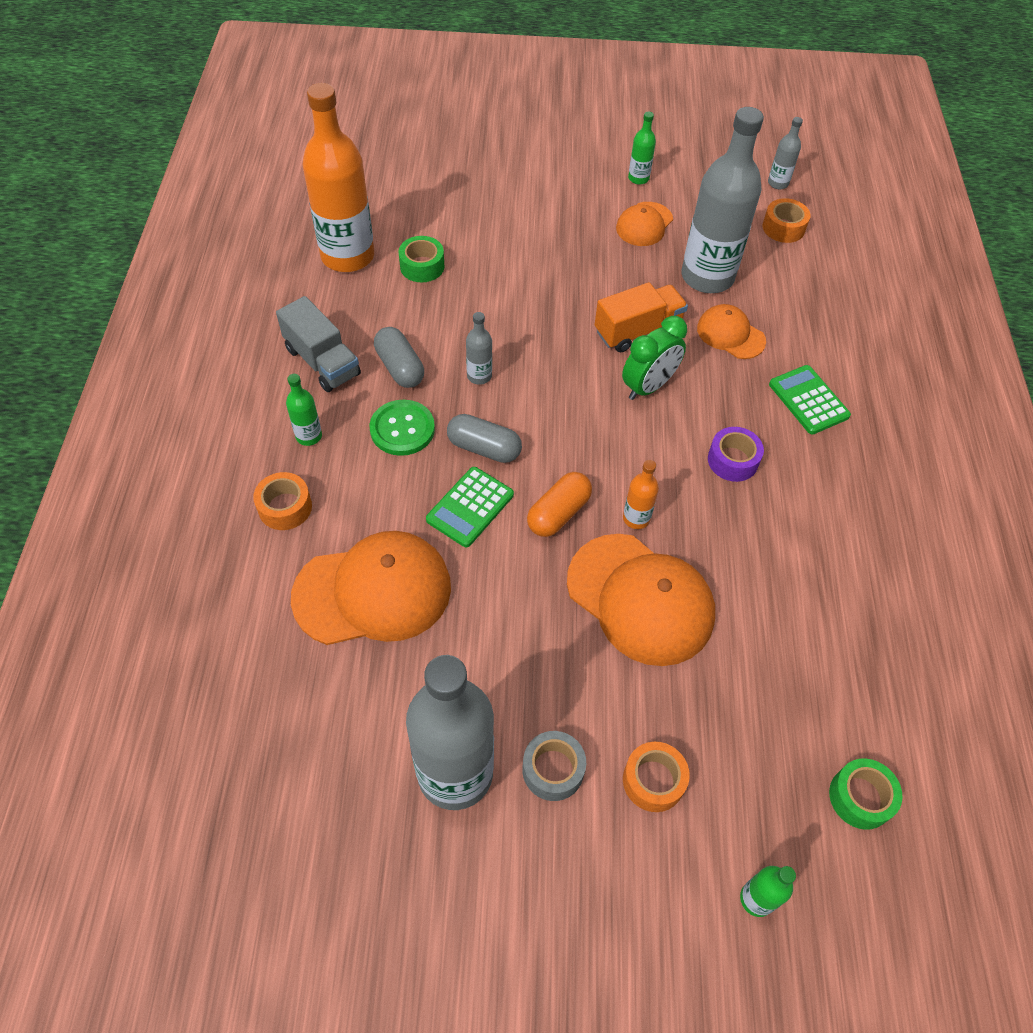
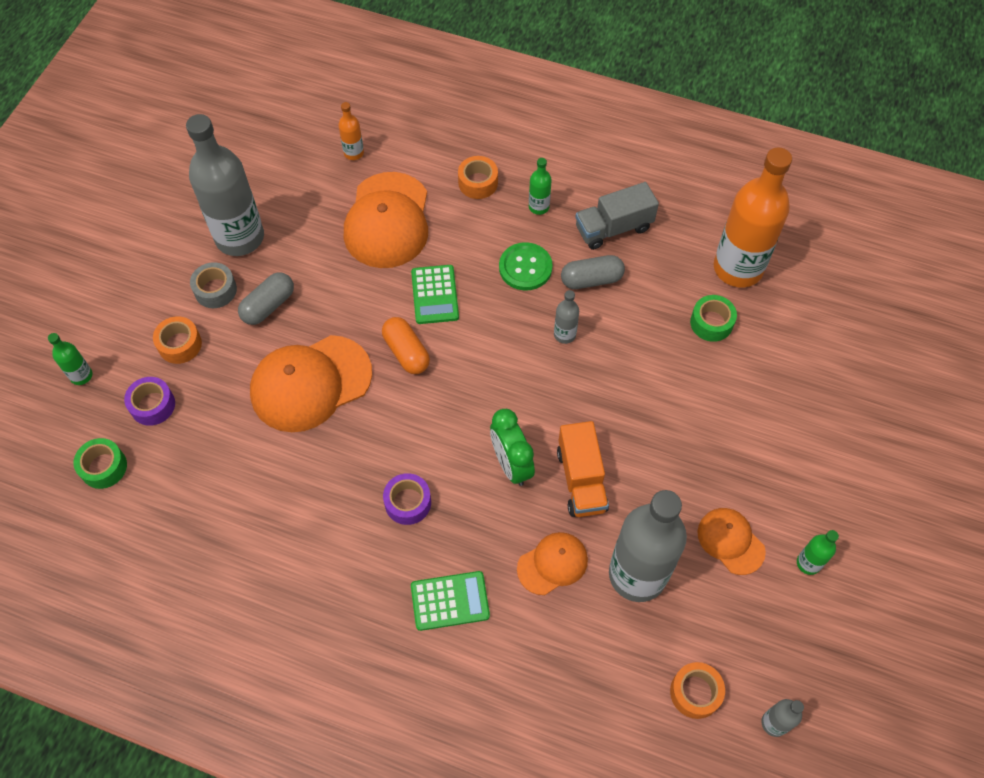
camera: 110 degrees right, 5 degrees up
(470, 507) = (434, 295): green calculator -> green calculator turned 150 degrees counterclockwise
(484, 448) = (487, 318): grey capsule -> grey capsule (268, 305)
(636, 518) = (380, 405): orange bottle -> orange bottle (354, 153)
(752, 775) = (152, 405): none -> purple tape

